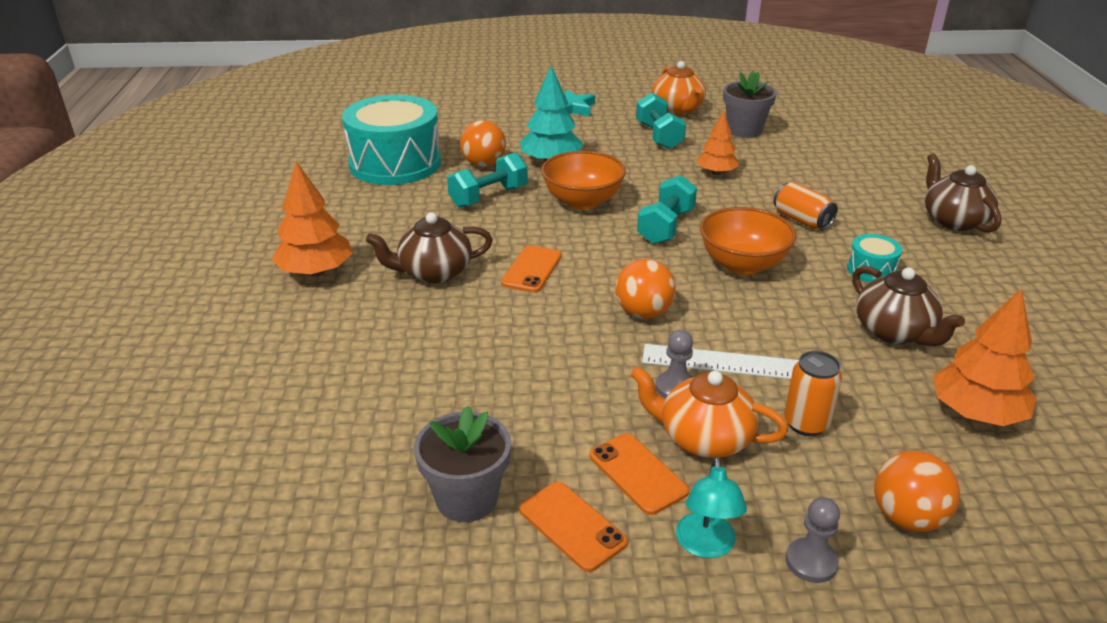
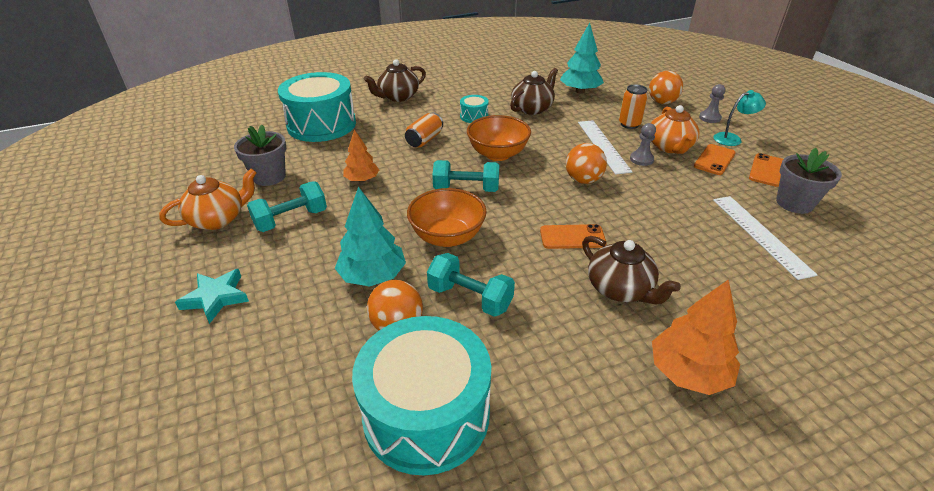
camera: 110 degrees left, 5 degrees up
(431, 415) = (760, 235): none -> white ruler
(864, 162) = (321, 125): none -> turquoise drum
(975, 413) = (580, 91): orange tree -> turquoise tree

